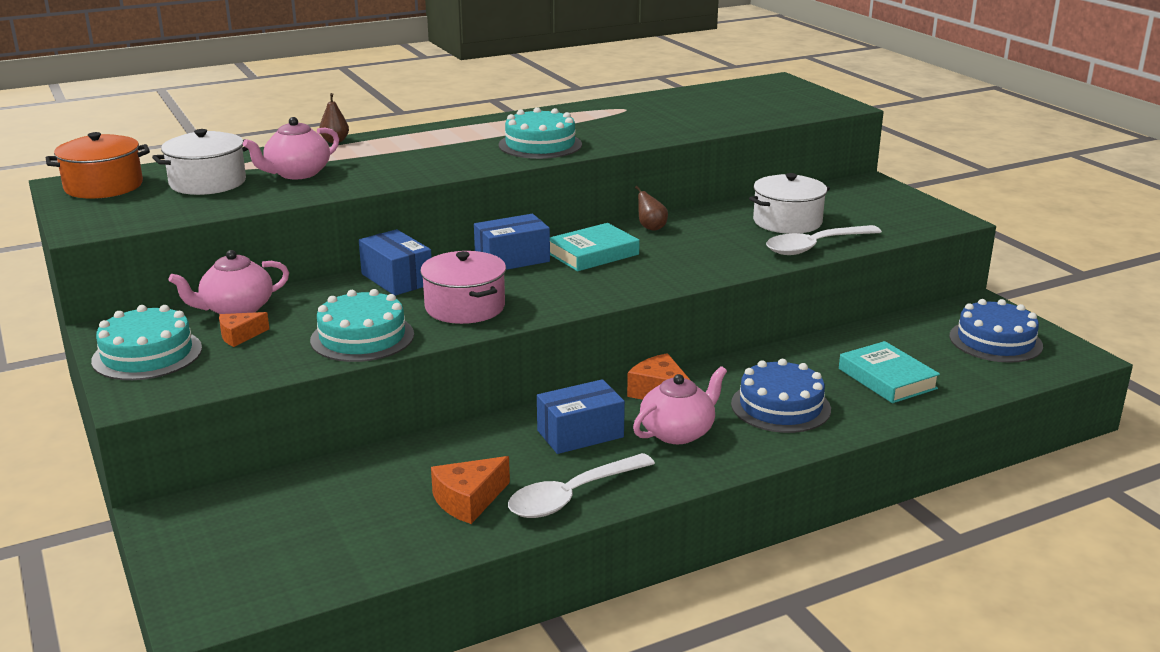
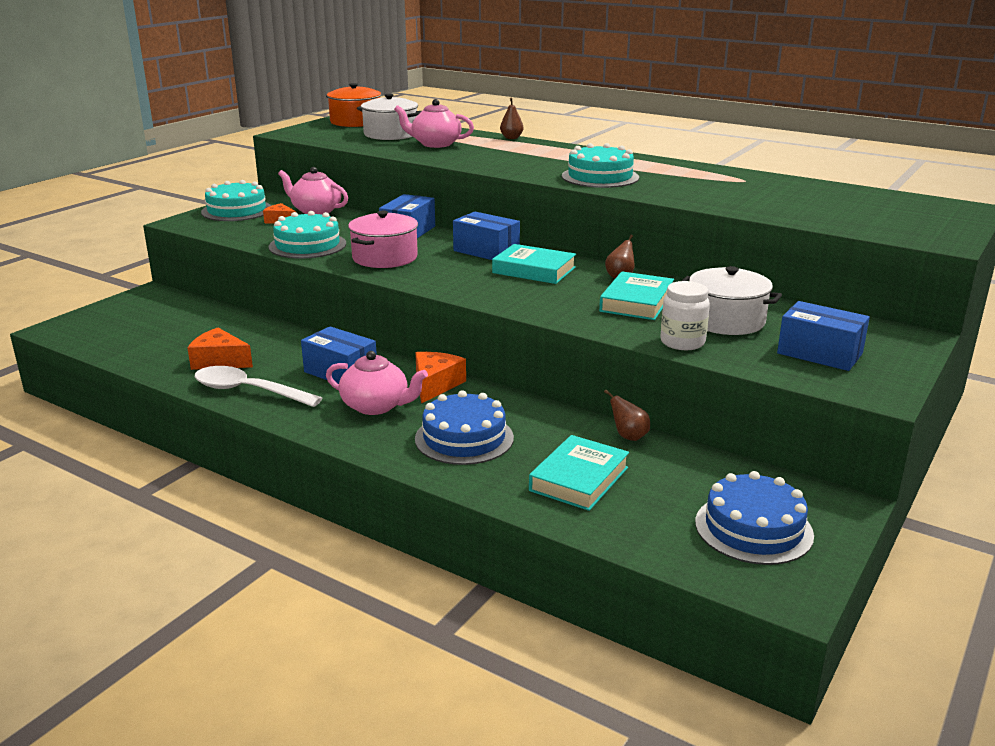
camera: 60 degrees right, 0 degrees up
(717, 238) = (636, 302): none -> turquoise book
(815, 247) = (682, 342): white spoon -> white jar
(833, 340) = (628, 436): none -> brown pear
(874, 214) = (819, 353): none -> blue box

